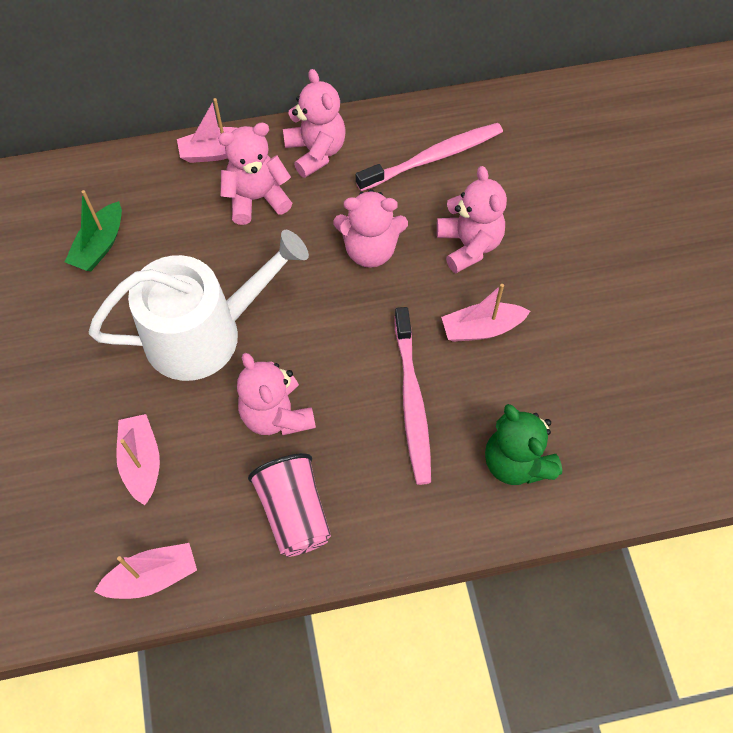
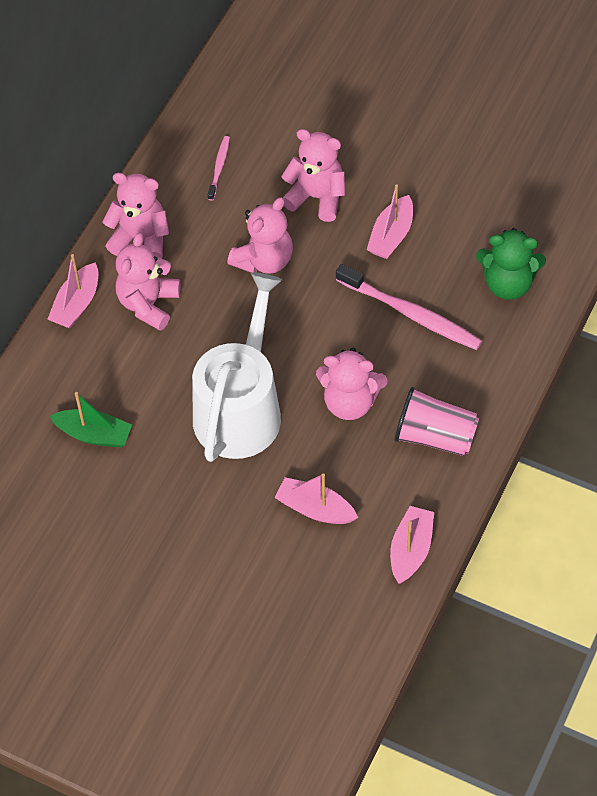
camera: 50 degrees left, 5 degrees down
(100, 245) = (94, 434): green boat -> green boat turned 45 degrees counterclockwise
(434, 157) = (219, 167): pink toothbrush -> pink toothbrush, size x0.51

